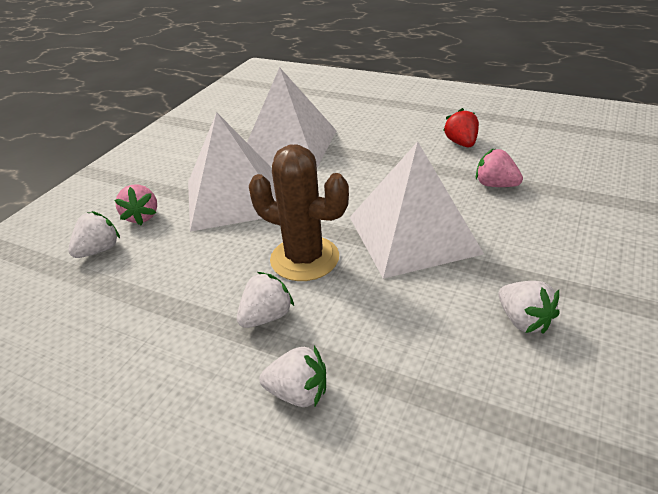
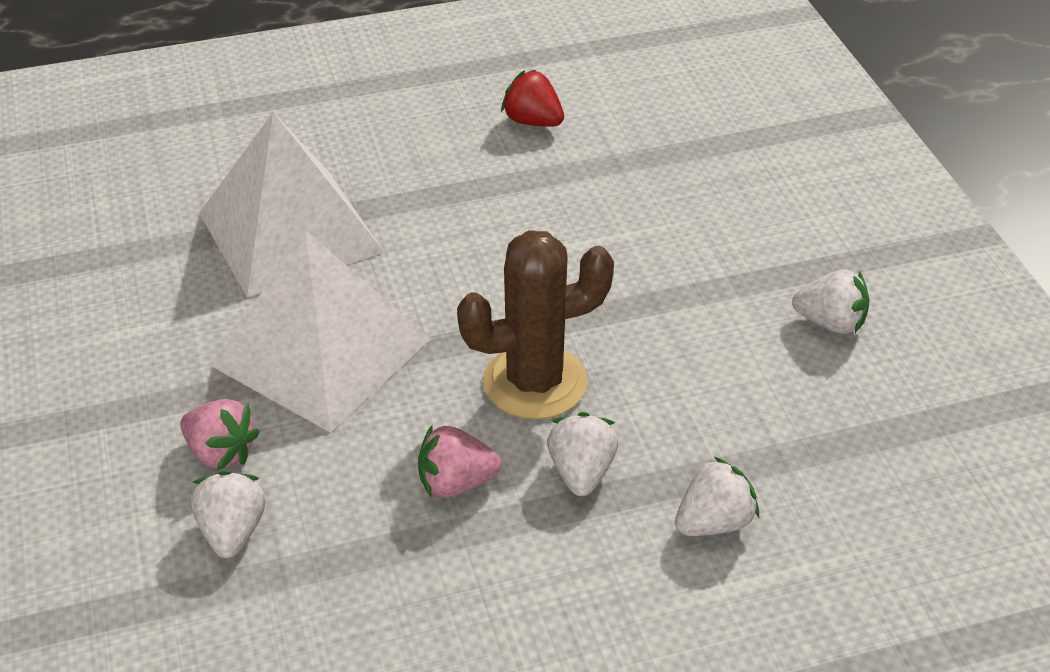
camera: 45 degrees left, 5 degrees up
(413, 234) = (622, 283): white pyramid -> none
(495, 185) = (640, 169): pink strawberry -> pink strawberry (456, 483)

